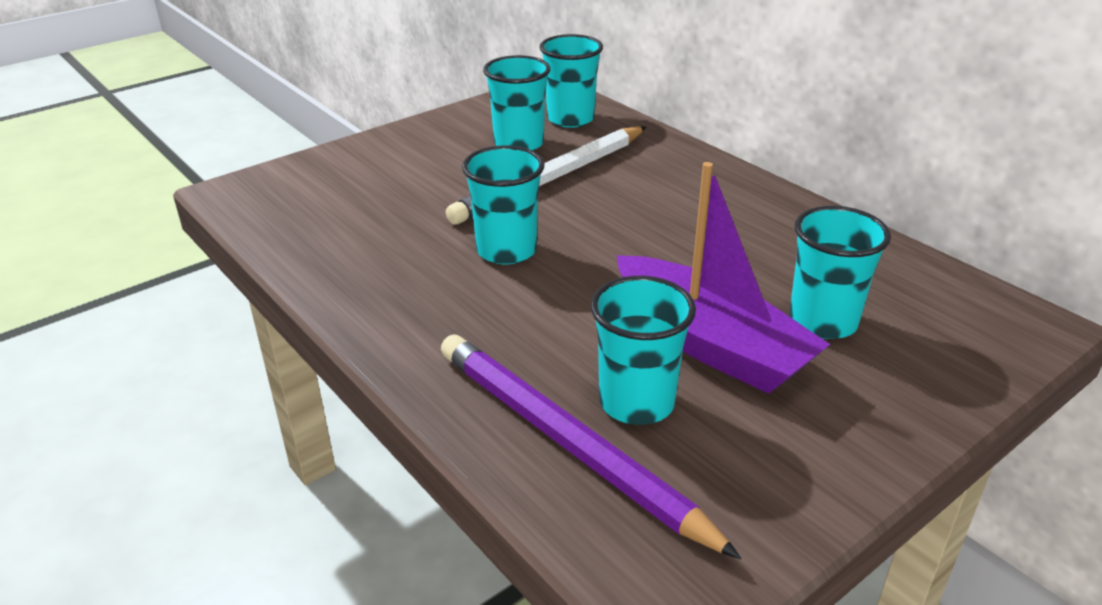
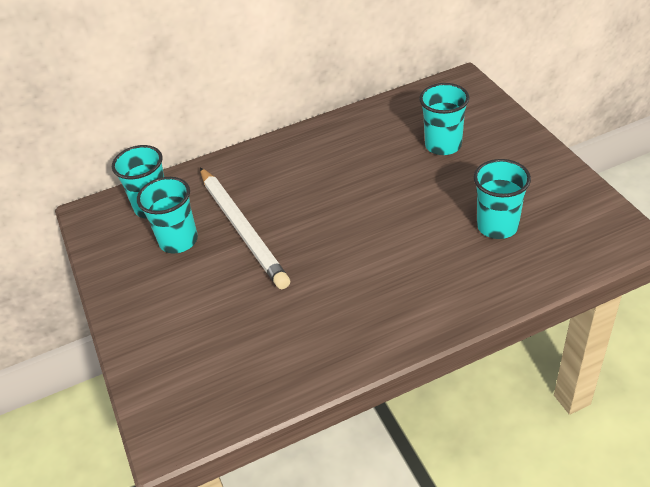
camera: 70 degrees left, 10 degrees up
(506, 250) = (329, 263): turquoise cup -> none
(568, 443) = (525, 257): purple pencil -> none
(710, 343) = (453, 189): purple boat -> none

